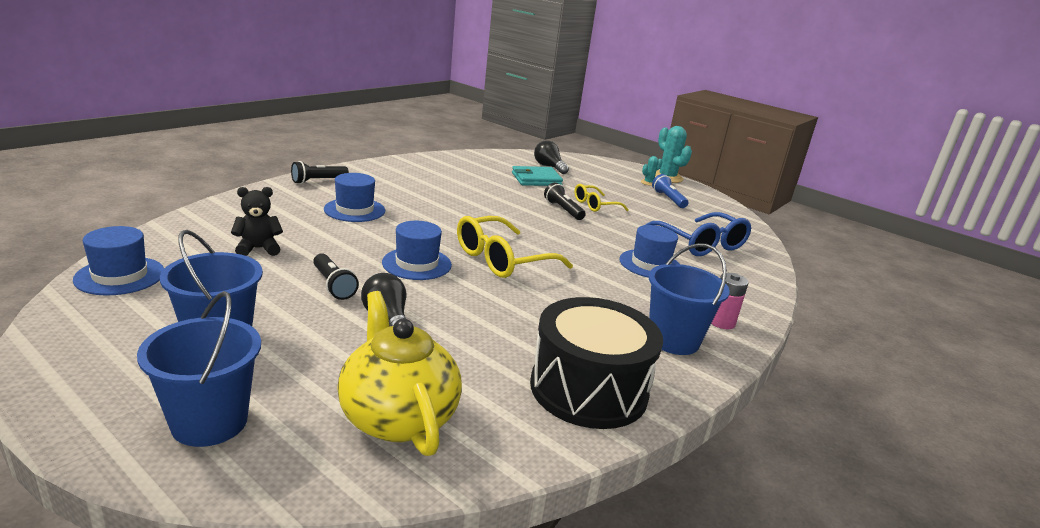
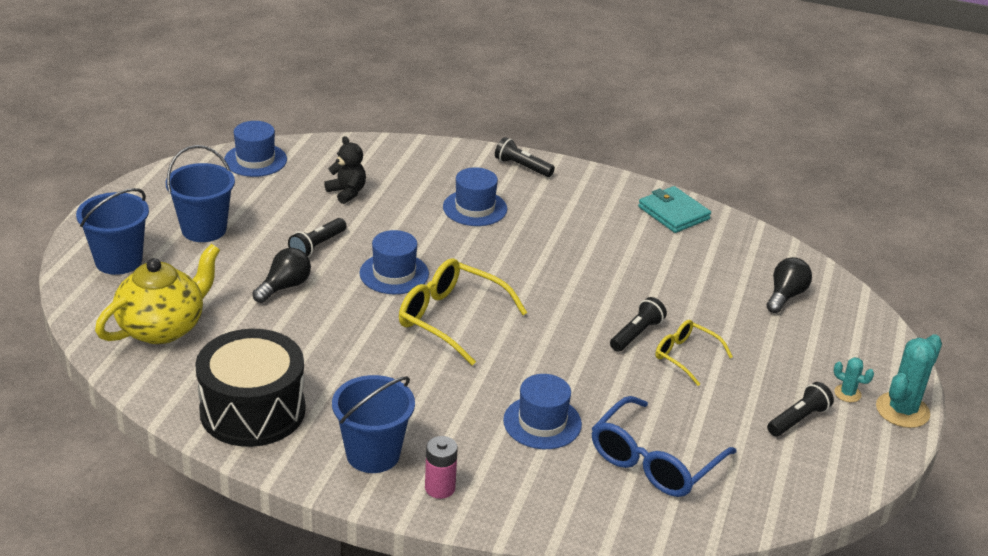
camera: 70 degrees right, 10 degrees up
(536, 179) = (719, 295): turquoise wallet -> turquoise wallet (673, 213)
(668, 199) = (798, 419): blue flashlight -> black flashlight

